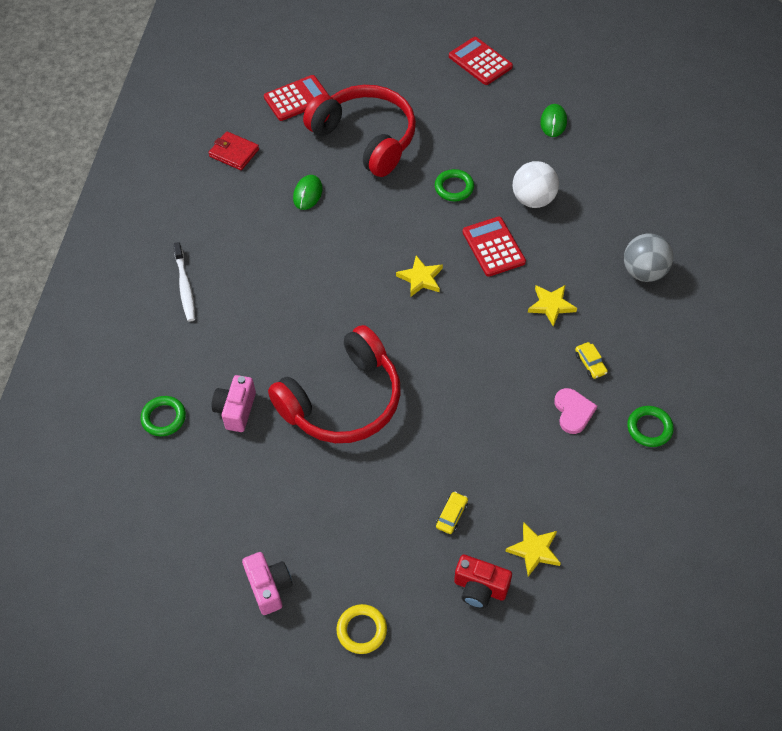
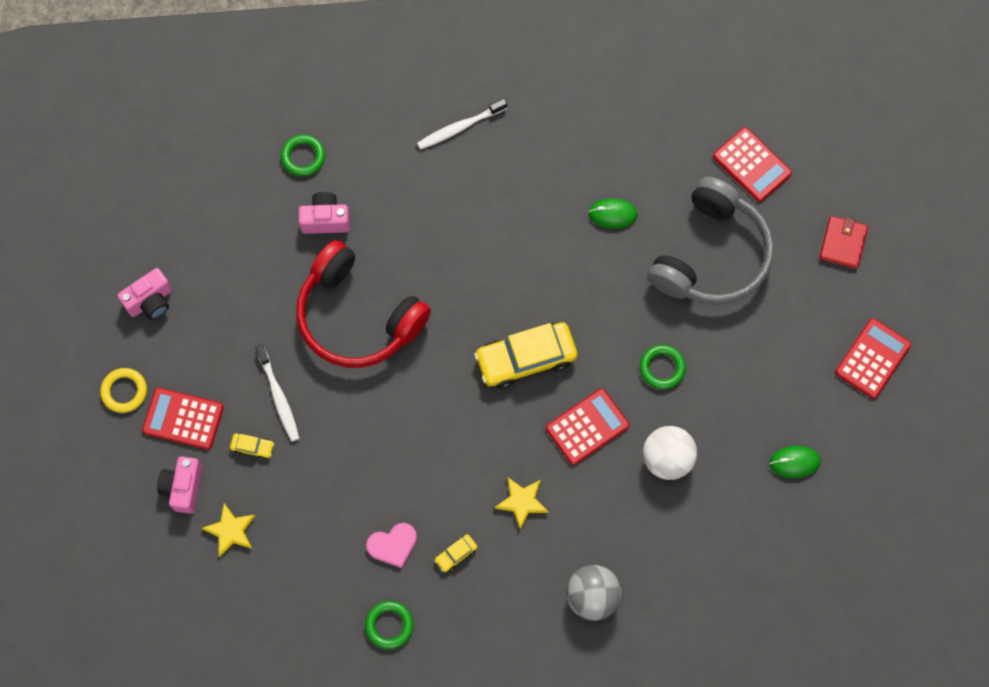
camera: 75 degrees right, 15 degrees up
(234, 153) = (651, 121): red wallet -> red wallet (842, 243)
(366, 138) = (711, 255): red headphones -> grey headphones
(405, 483) = (278, 397): none -> white toothbrush
(406, 576) = (183, 419): none -> red calculator
(420, 278) = (526, 358): yellow star -> yellow car
(480, 588) = (183, 487): red camera -> pink camera

